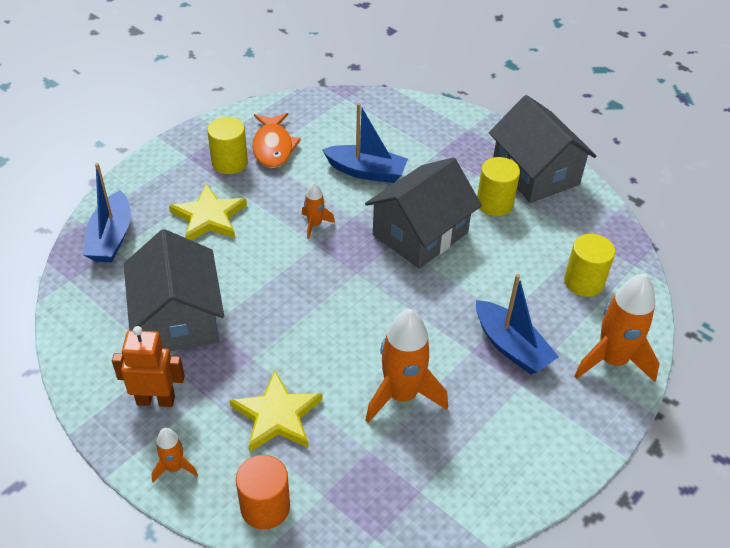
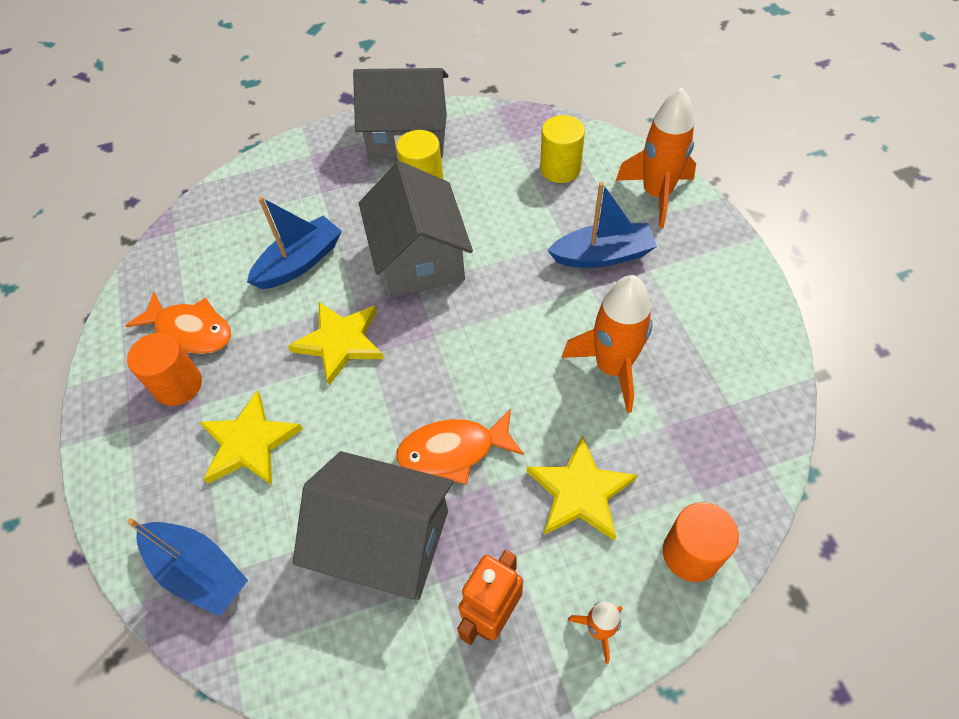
camera: 55 degrees left, 10 degrees up
(229, 162) = (178, 385): yellow cylinder -> orange cylinder
(266, 326) = (453, 451): none -> orange fish
(315, 224) = (340, 342): orange rocket -> yellow star

